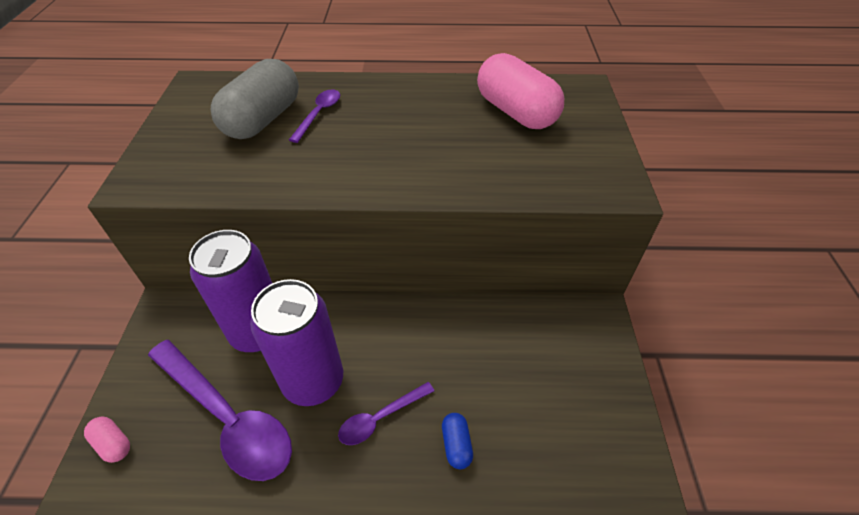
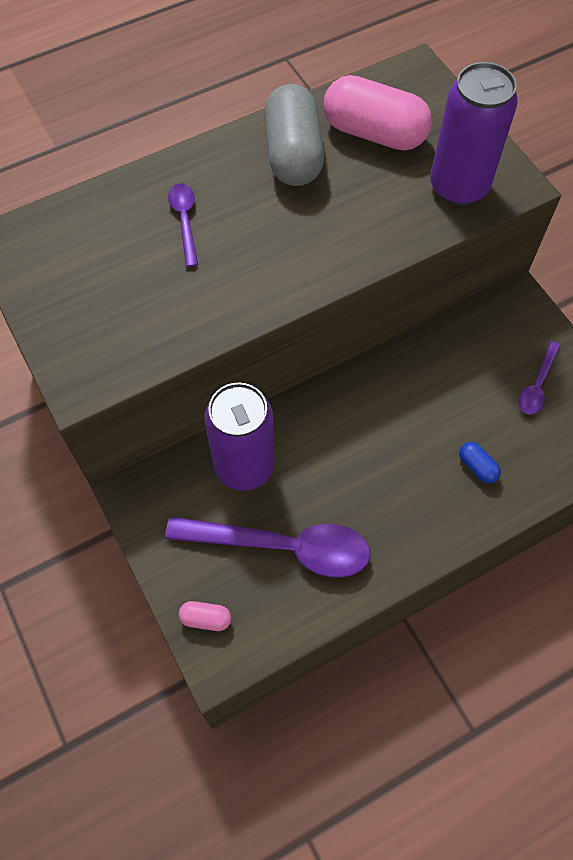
camera: 30 degrees left, 15 degrees up
(263, 120) = (133, 254): grey capsule -> grey capsule (293, 154)
(313, 381) = (329, 481): purple can -> purple can (458, 187)
(380, 418) = (406, 479): purple spoon -> purple spoon (537, 385)

